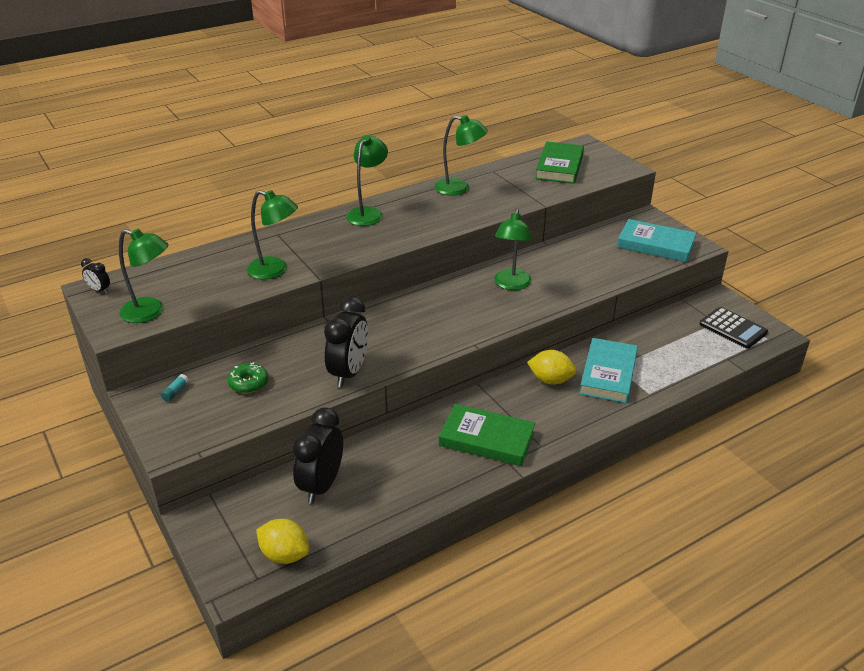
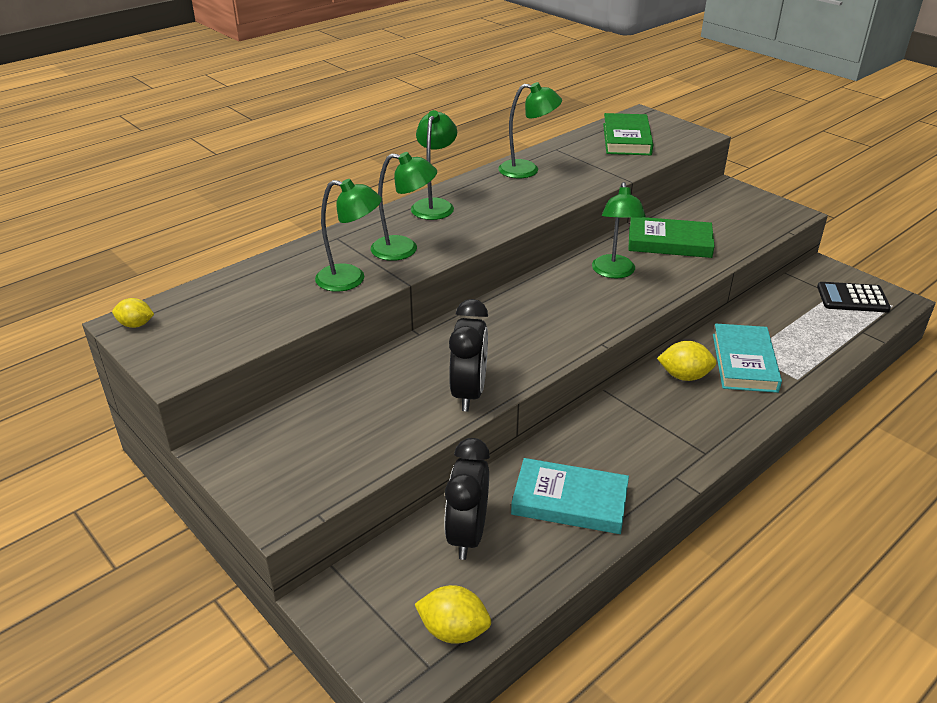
camera: 10 degrees left, 0 degrees up
(99, 290) = (136, 325): black clock -> yellow lemon
(150, 312) = (212, 345): green lamp -> green lamp (404, 249)
(175, 392) = (261, 441): turquoise glue stick -> none
(248, 383) = (350, 419): green donut -> none
(486, 439) = (640, 453): green book -> green book (669, 242)
(655, 245) = (750, 215): turquoise book -> turquoise book (569, 501)
(733, 328) = (852, 298): black calculator -> black calculator turned 150 degrees clockwise

